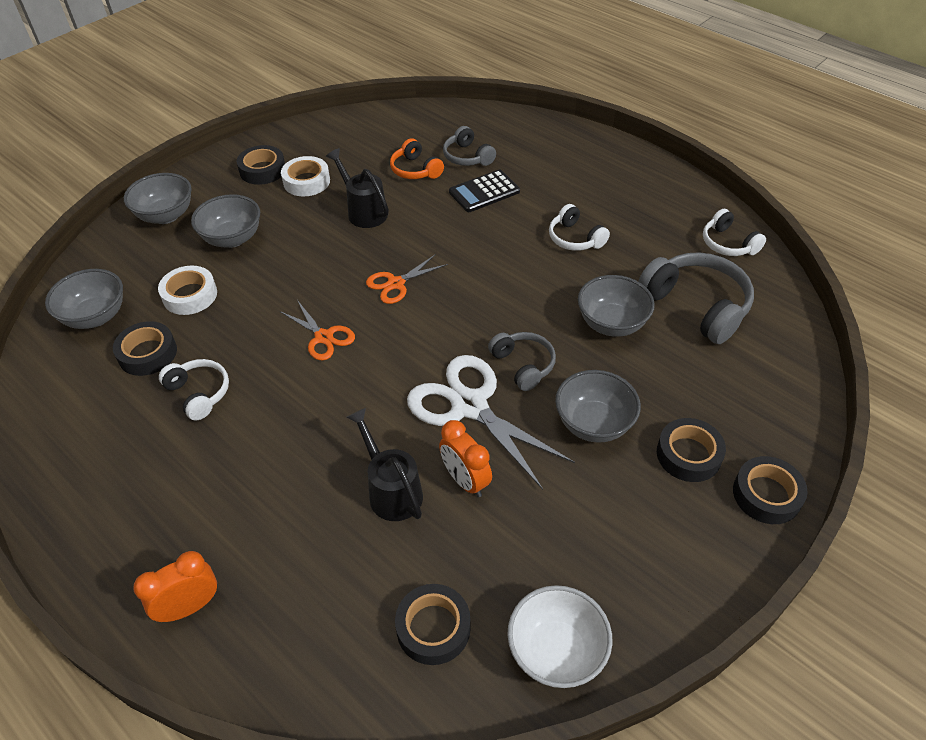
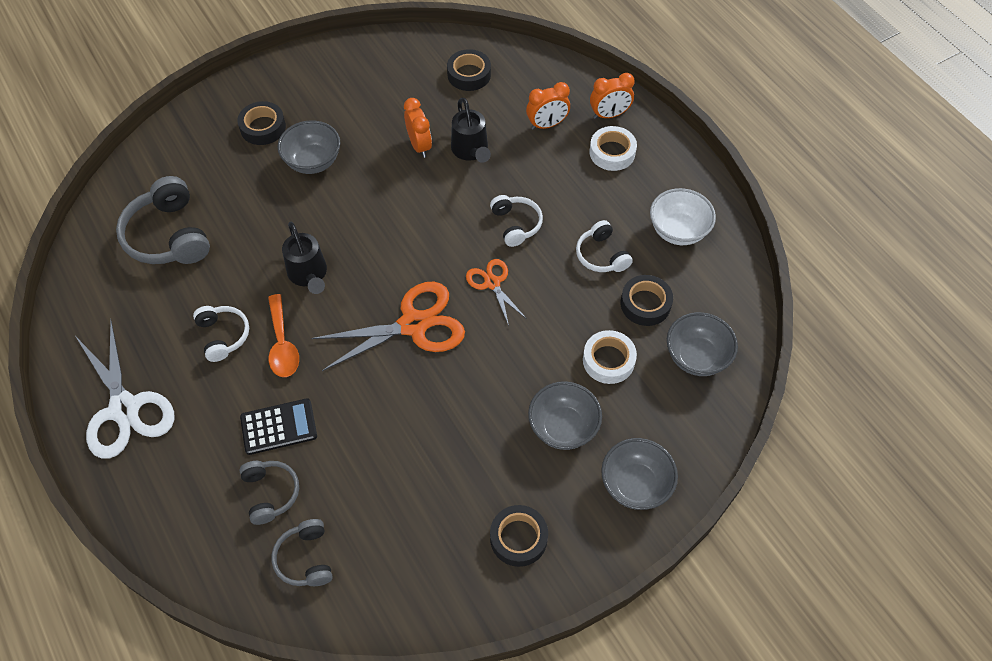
camera: 165 degrees left, 10 degrees up
(288, 562) = (547, 125): none -> orange clock
(306, 181) = (469, 501): white tape -> white tape (612, 152)
(363, 211) = (417, 432): black watering can -> black watering can (309, 275)
(396, 284) = (414, 325): orange scissors -> orange scissors, size x1.84
(415, 170) = (339, 486): orange headphones -> none
(469, 406) = (395, 195): white scissors -> white scissors (124, 409)
(515, 243) = (282, 344): none -> orange spoon
(523, 365) = (339, 218): grey headphones -> grey headphones (305, 559)
(556, 651) = (406, 51): white bowl -> white bowl (678, 231)
(611, 324) = (249, 236): grey bowl -> none
(728, 244) = (89, 292): white headphones -> white headphones (516, 224)
(766, 495) = (233, 94): black tape -> none

